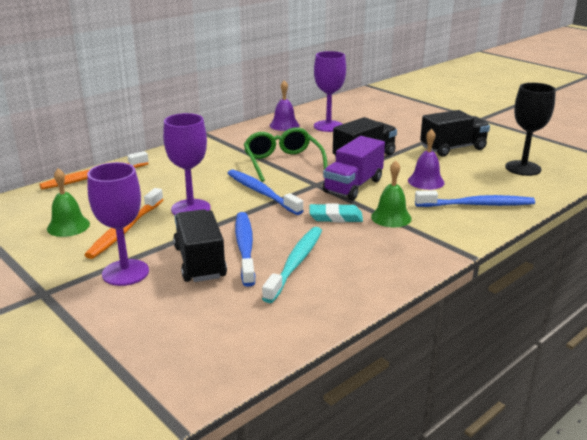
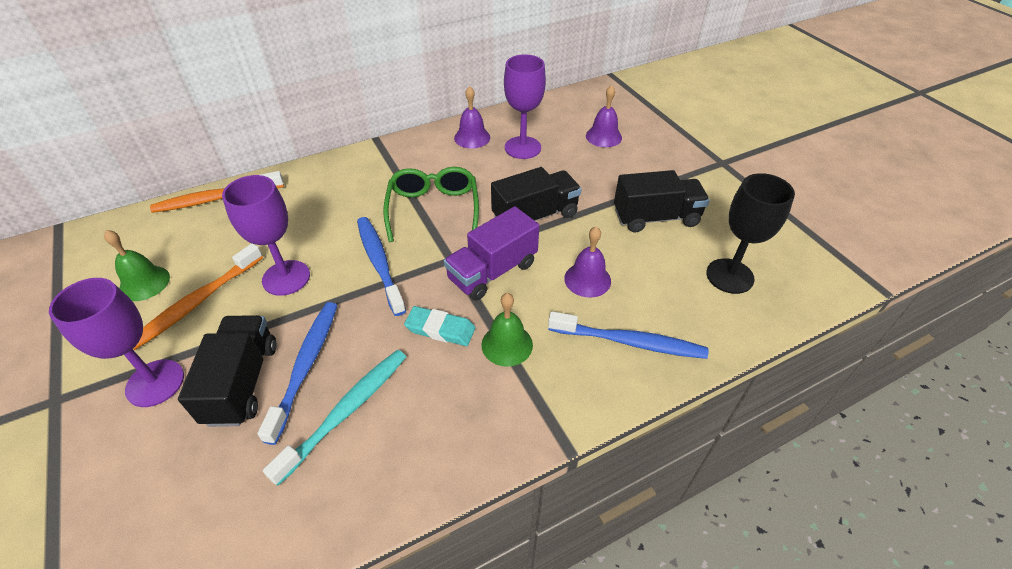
camera: 15 degrees right, 20 degrees up
(385, 115) = (603, 136): none -> purple bell

